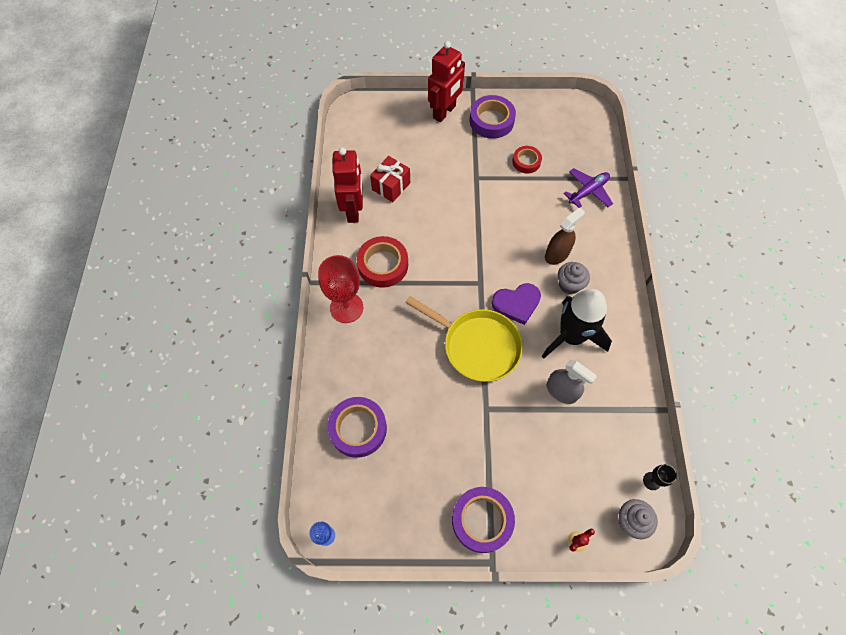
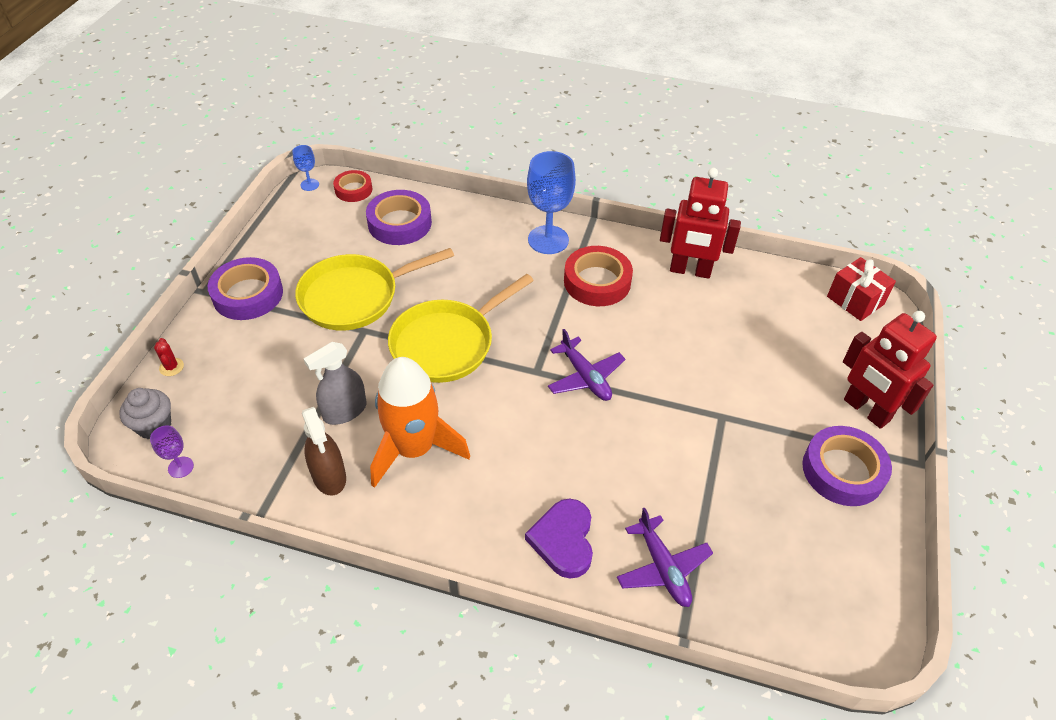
camera: 105 degrees right, 15 degrees down
(346, 308) = (548, 240): red goblet -> blue goblet
(391, 186) = (723, 315): red gift -> red gift (855, 300)
(454, 429) = (355, 296): none -> yellow pan
(474, 253) = (585, 377): none -> purple plane
(516, 304) = (489, 401): purple heart -> purple heart (563, 540)
(526, 162) = (744, 494): red tape -> red tape (353, 190)
(557, 254) = (552, 477): brown spray bottle -> brown spray bottle (329, 476)
(569, 285) = (494, 475): grey cupcake -> none
(571, 336) = (414, 448): black rocket -> orange rocket
(652, 481) = (180, 467): black goblet -> purple goblet

